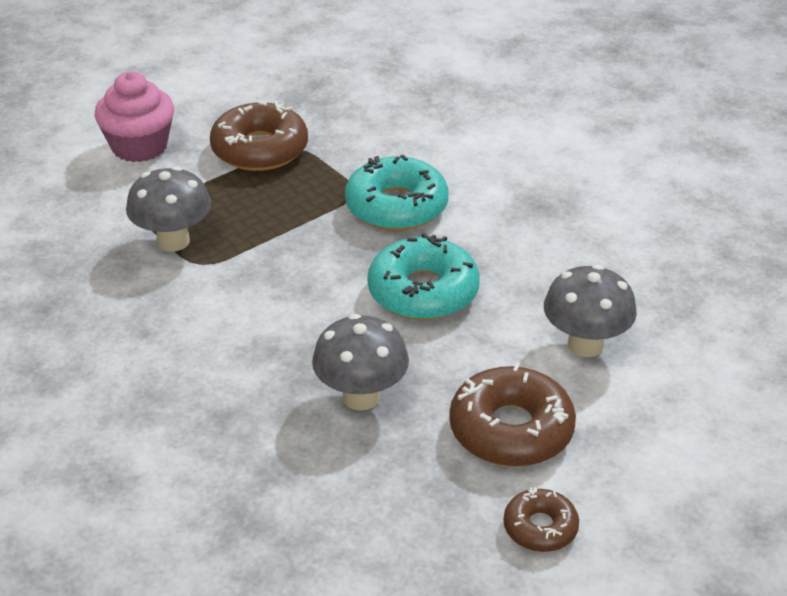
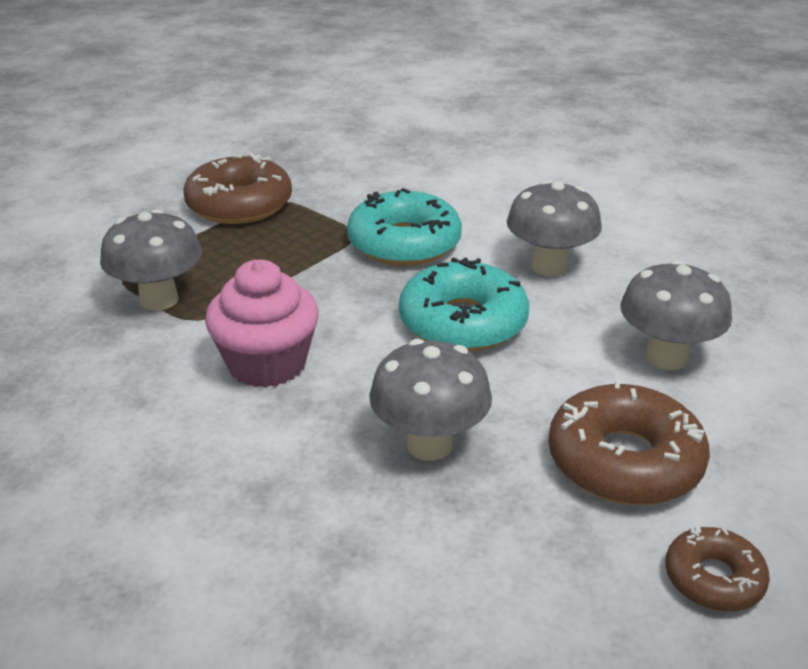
camera: 10 degrees left, 5 degrees down
(139, 146) = (104, 213): pink cupcake -> pink cupcake (267, 364)
(518, 244) = (549, 266): none -> grey mushroom

